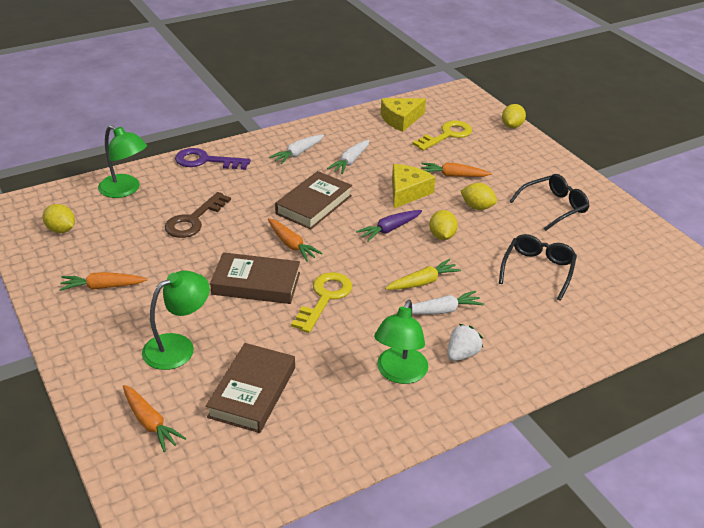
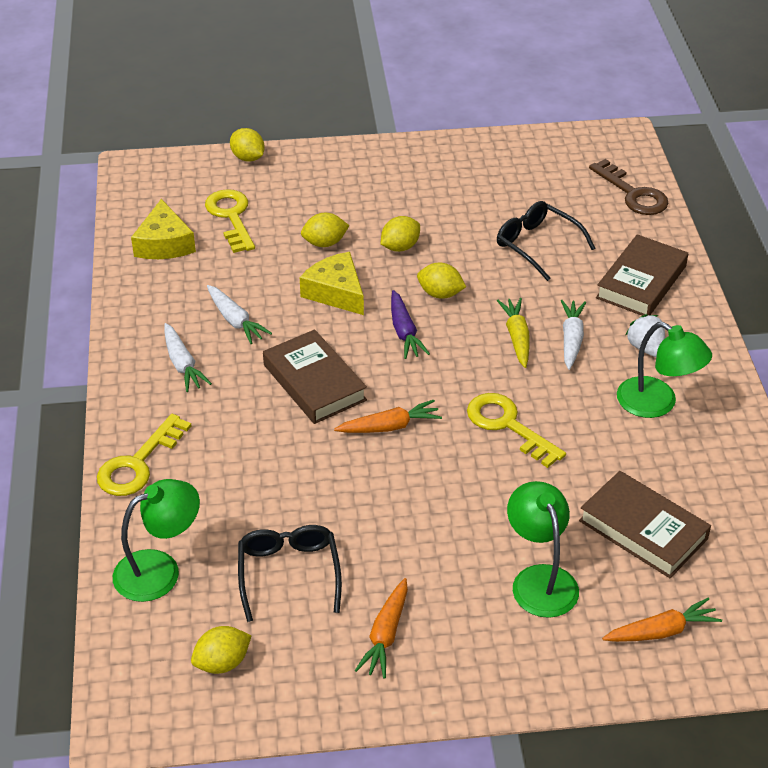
camera: 65 degrees left, 5 degrees up
(193, 220) = (282, 509): brown key -> brown key (633, 194)
(205, 161) = (138, 463): purple key -> yellow key
(256, 284) = (452, 479): brown book -> brown book (641, 282)
(453, 176) = (325, 243): orange carrot -> yellow lemon
(553, 207) = (433, 191): black glasses -> black glasses (289, 574)

